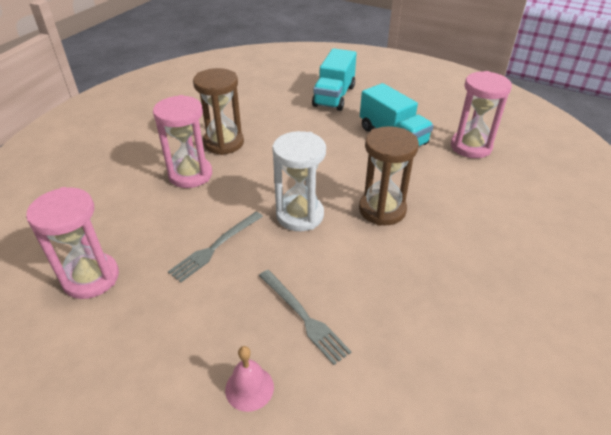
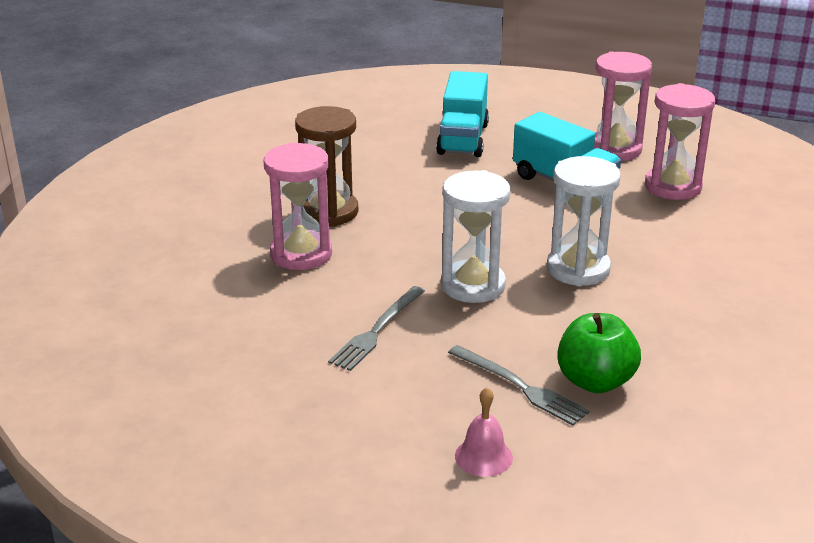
camera: 10 degrees left, 10 degrees down
(91, 278) = (230, 379): pink hourglass -> pink hourglass (614, 149)
(365, 320) = (595, 381): none -> green apple
(382, 210) = (578, 269): brown hourglass -> white hourglass

